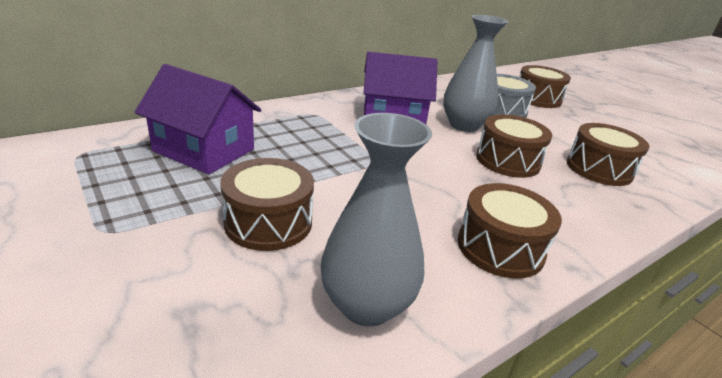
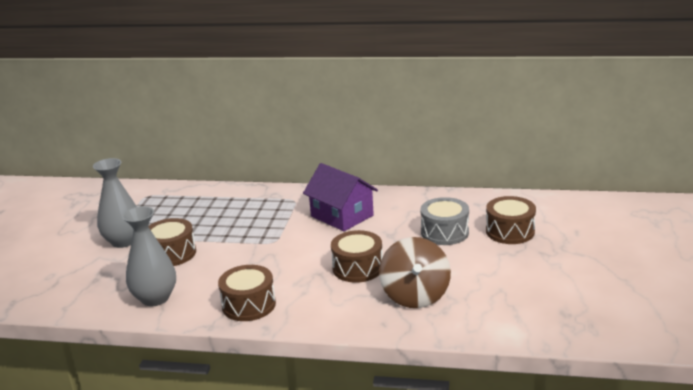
camera: 50 degrees right, 5 degrees down
(204, 150) = (199, 208): purple house -> none
(464, 125) = (382, 236): grey vase -> grey vase (124, 241)
(599, 169) = (415, 296): brown drum -> brown spinning top

